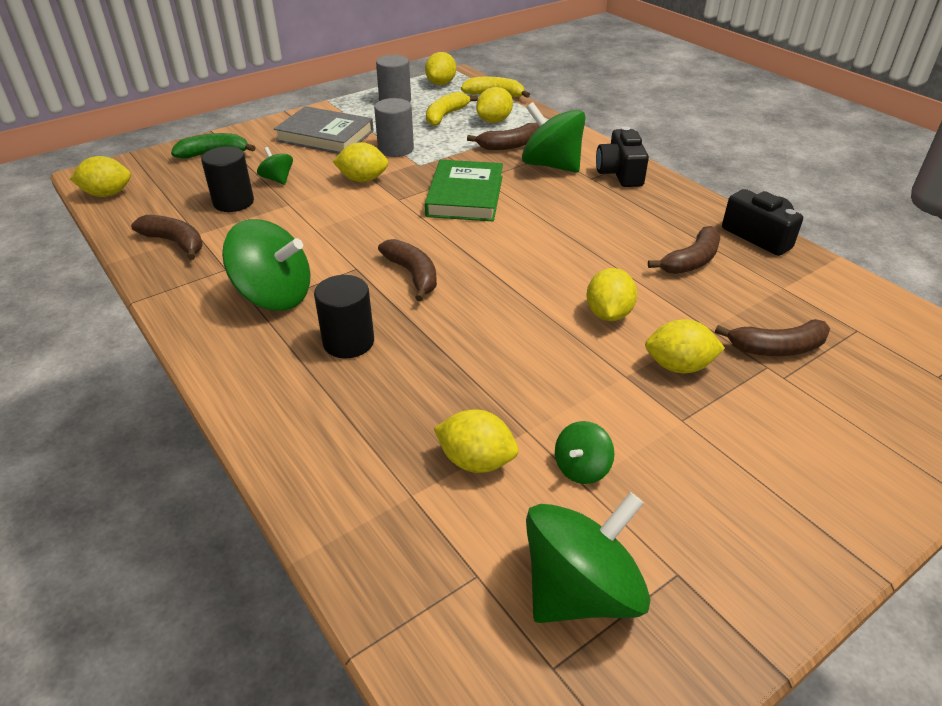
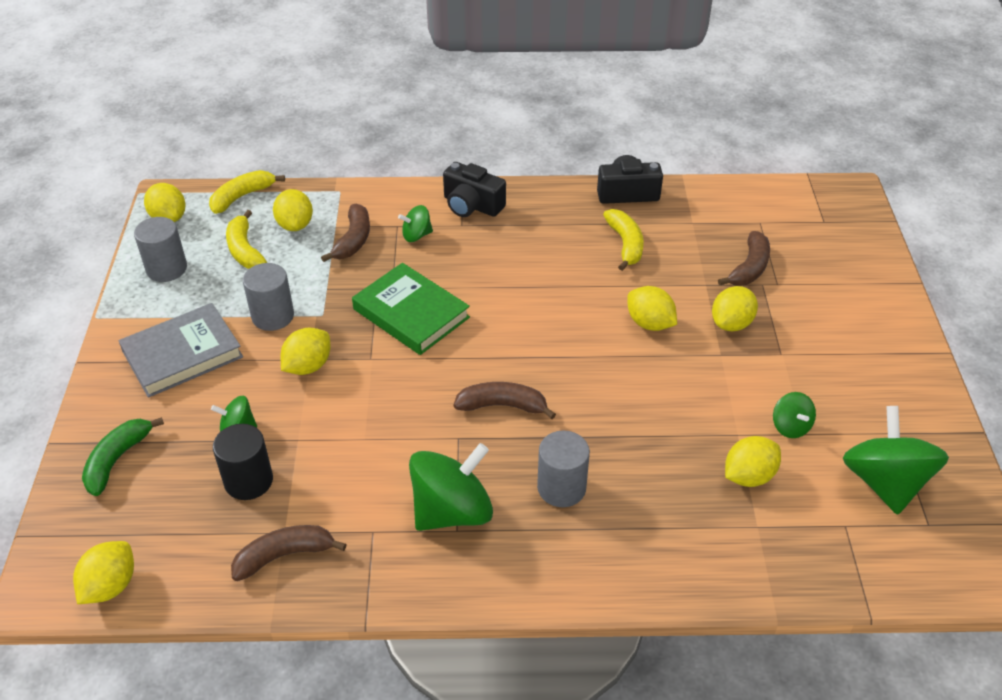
camera: 55 degrees left, 5 degrees up
(348, 342) = (561, 488): black cylinder -> grey cylinder
(551, 165) = (416, 235): green spinning top -> green spinning top, size x0.50
(691, 261) = (625, 244): brown banana -> yellow banana

